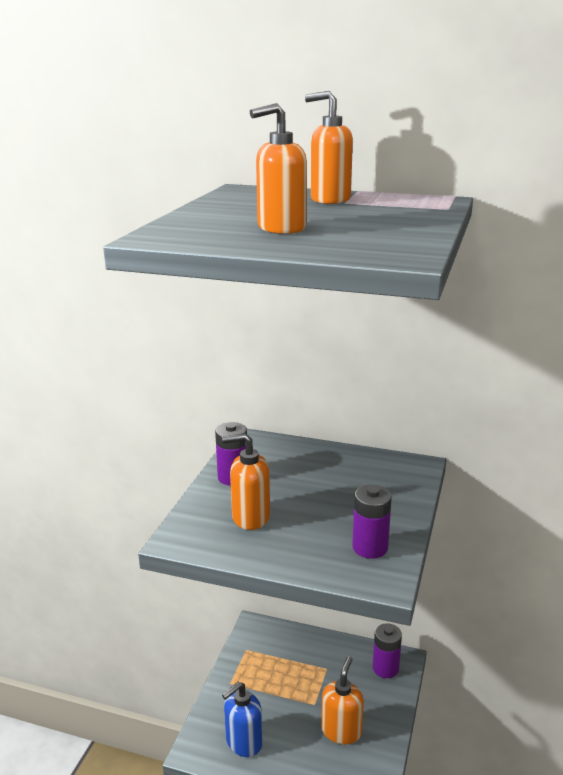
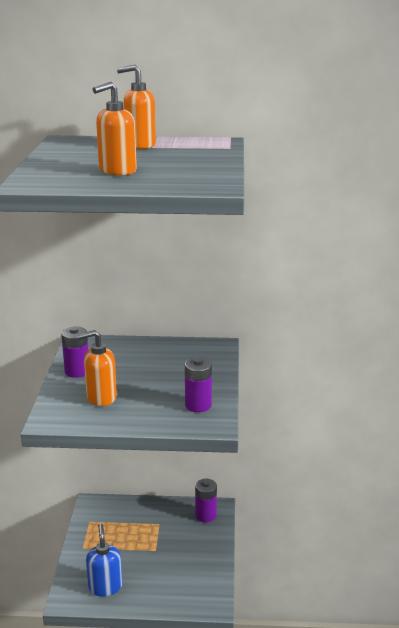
camera: 15 degrees left, 0 degrees up
(243, 742) = (105, 586): blue soap dispenser -> blue soap dispenser turned 135 degrees clockwise
(341, 731) = (181, 564): orange soap dispenser -> none

